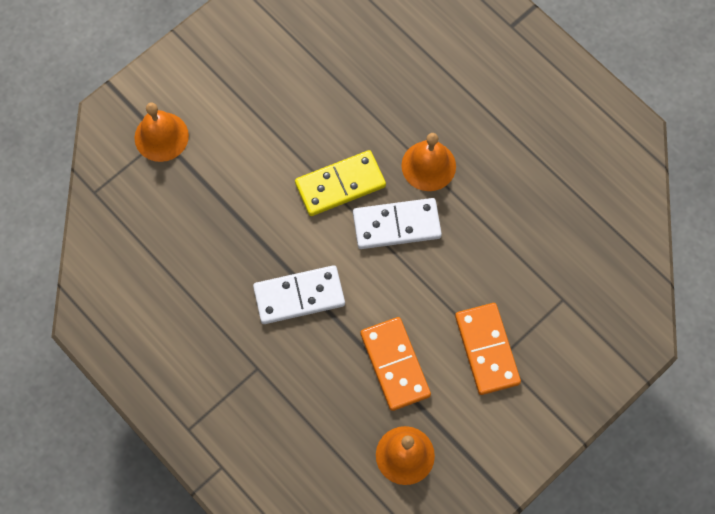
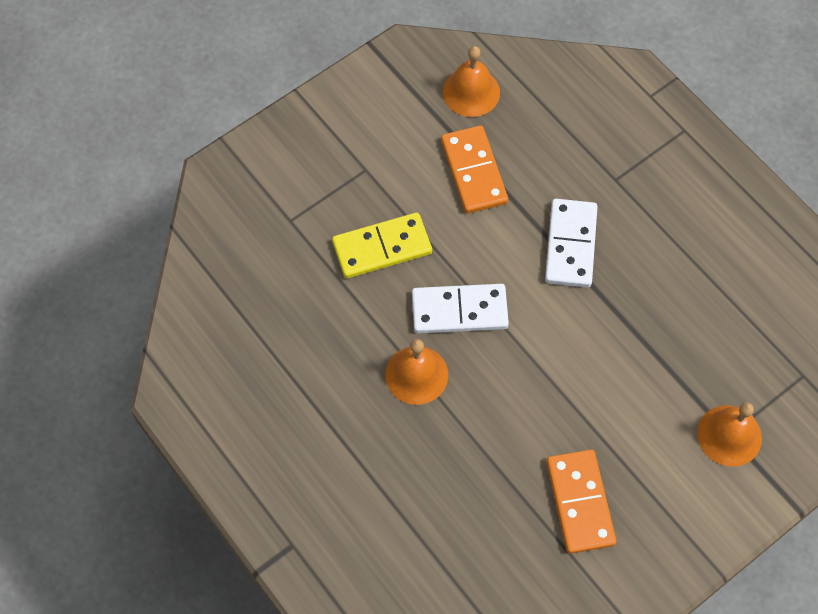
camera: 175 degrees left, 5 degrees down
(299, 296) = (570, 245): white domino -> white domino turned 75 degrees counterclockwise
(340, 184) = (520, 361): yellow domino -> yellow domino (382, 248)
(486, 349) = (378, 178): orange domino -> orange domino (580, 502)

